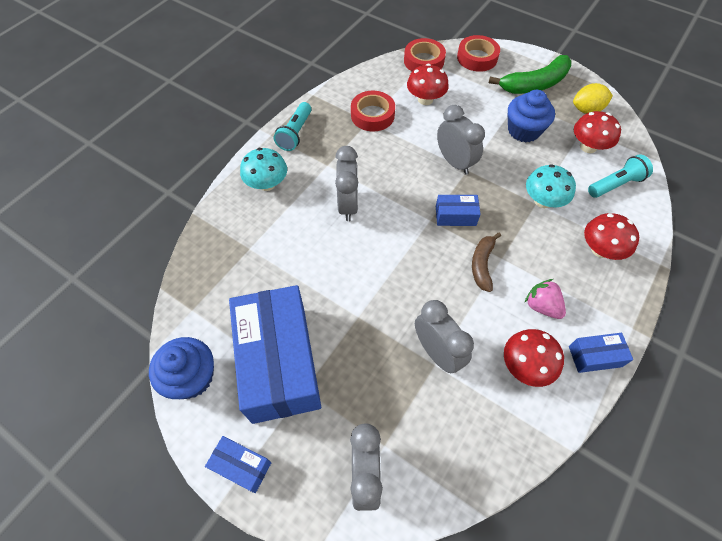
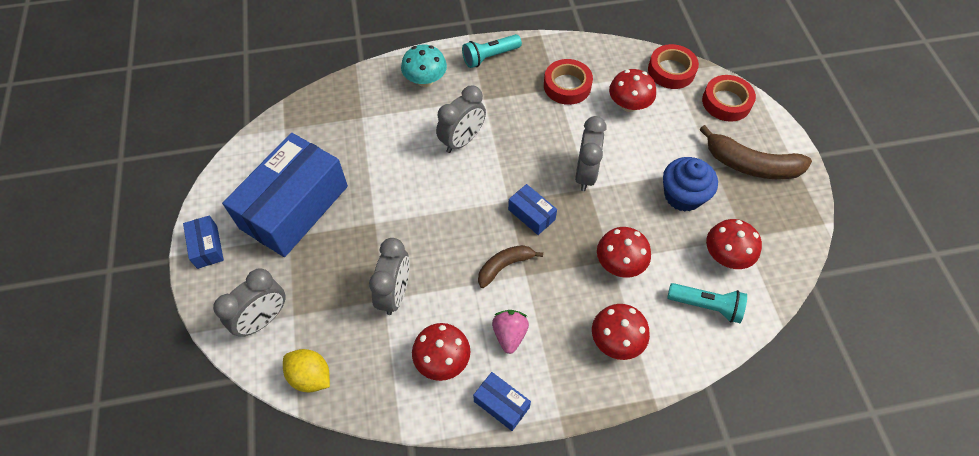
camera: 45 degrees right, 0 degrees up
(191, 377) = (239, 170): blue cupcake -> none
(534, 84) = (751, 165): green banana -> brown banana
(543, 201) = (619, 263): turquoise mushroom -> red mushroom
(586, 110) = (772, 225): yellow lemon -> yellow lemon (311, 376)

